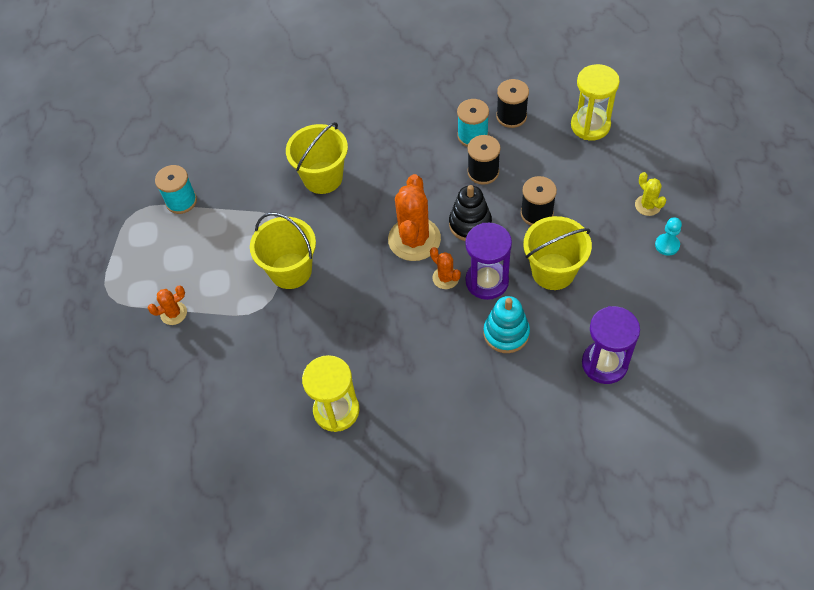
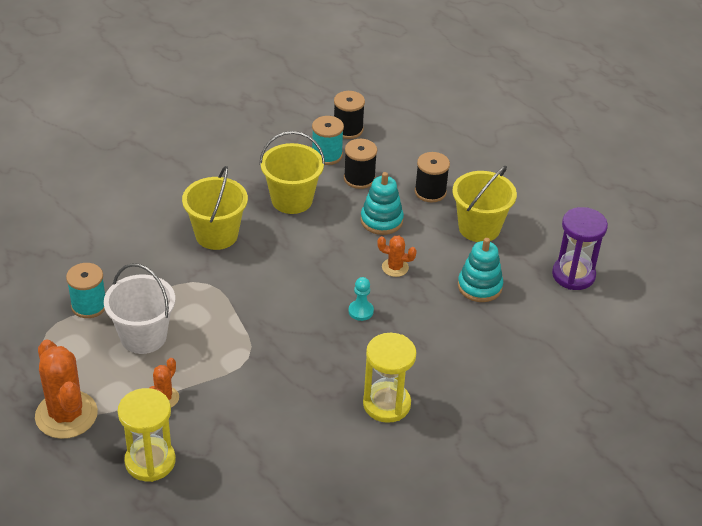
camera: 40 degrees left, 15 degrees down
(199, 249) = (143, 336): none -> white bucket
(291, 271) = (250, 318): yellow bucket -> yellow bucket (292, 200)
(414, 239) = (343, 250): orange cactus -> orange cactus (66, 415)
(470, 224) = (381, 220): black stacking toy -> turquoise stacking toy
(487, 281) = (432, 256): purple hourglass -> none
(590, 125) = (419, 114): yellow hourglass -> yellow hourglass (150, 461)
(647, 205) = (512, 154): yellow cactus -> none
(667, 245) = (550, 176): turquoise pawn -> turquoise pawn (361, 311)

